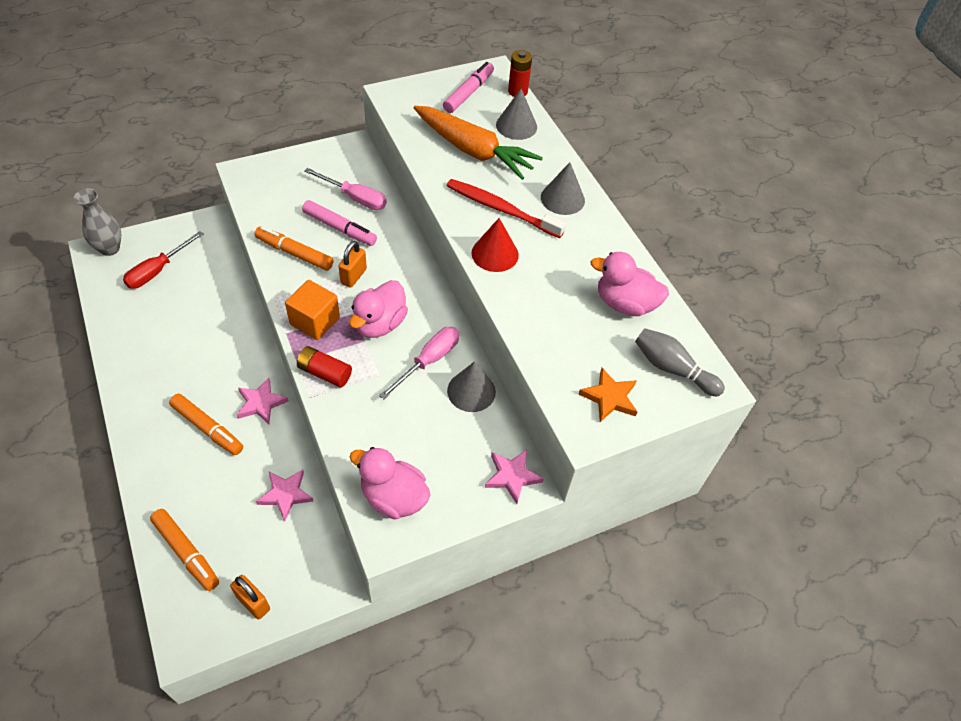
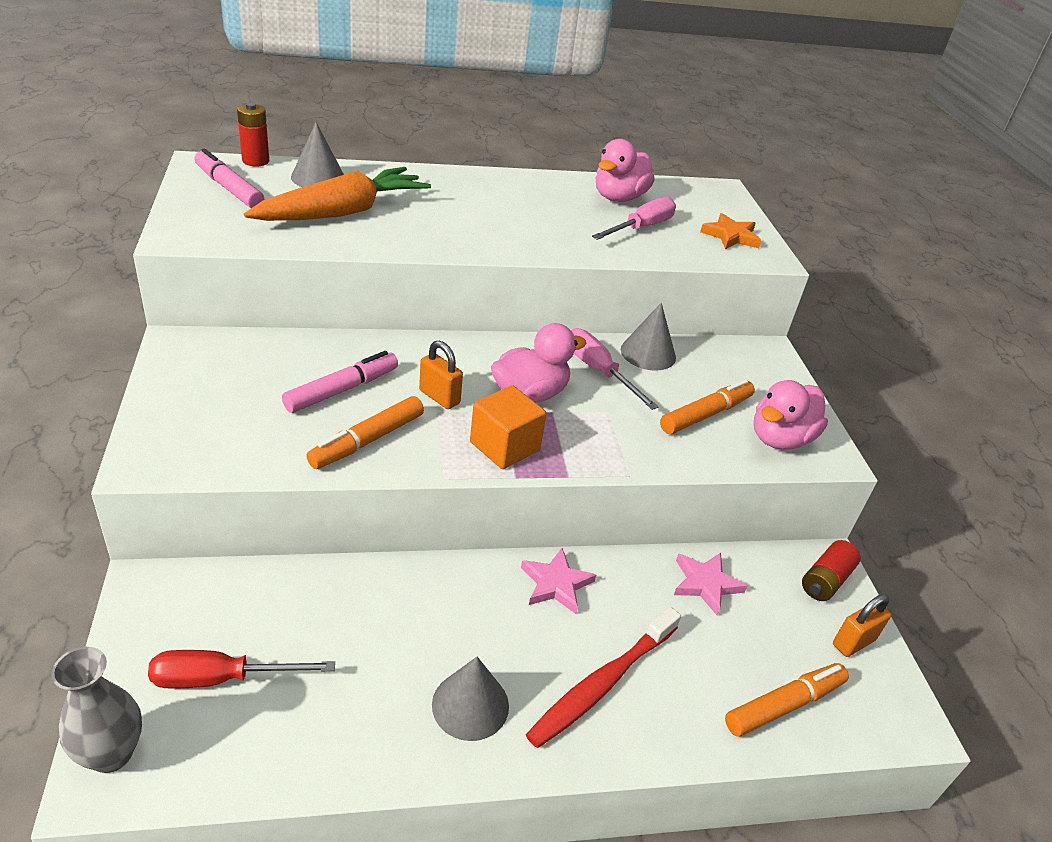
camera: 75 degrees left, 15 degrees down
(157, 270) = (221, 678): red screwdriver -> red screwdriver turned 120 degrees clockwise
(207, 428) = (584, 652): orange marker -> orange marker (706, 414)
(325, 373) = (595, 455): red battery -> red battery (825, 580)
(355, 198) = (290, 364): pink screwdriver -> pink screwdriver (641, 228)
(379, 324) = (530, 394): pink duck -> pink duck turned 75 degrees counterclockwise
(495, 254) = (523, 242): red cone -> none
(501, 209) = (454, 221): red toothbrush -> red toothbrush (602, 684)
(512, 476) = (758, 356): pink star -> none
(562, 199) = (458, 186): grey cone -> grey cone (470, 705)
(672, 369) = (702, 200): grey bowling pin -> none

